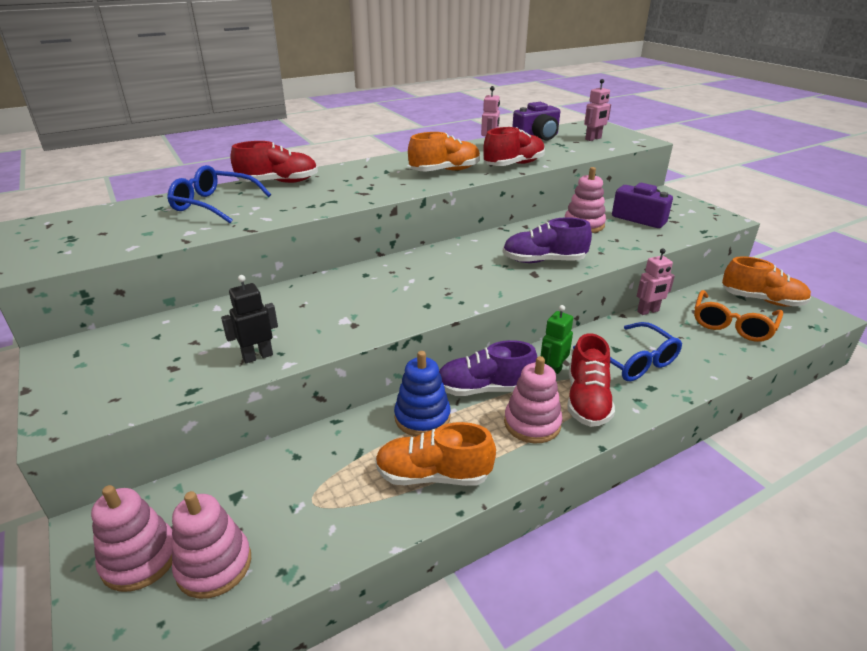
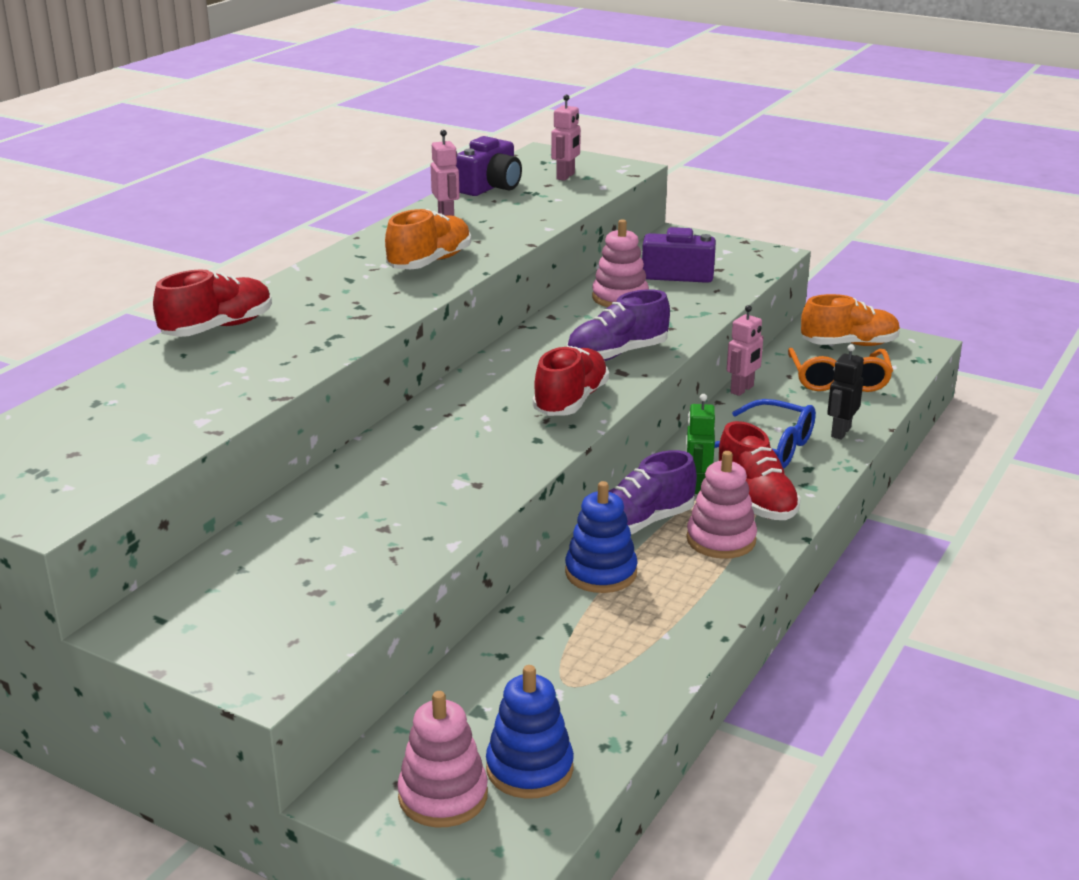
camera: 30 degrees left, 5 degrees down
(214, 204) = (173, 379): blue glasses -> none
(214, 565) = (529, 769): pink stacking toy -> blue stacking toy
(257, 356) = (406, 549): black robot -> black robot (840, 432)
(433, 475) = (667, 618): orange shoe -> none
(513, 165) = (508, 235): red shoe -> red shoe (571, 401)

